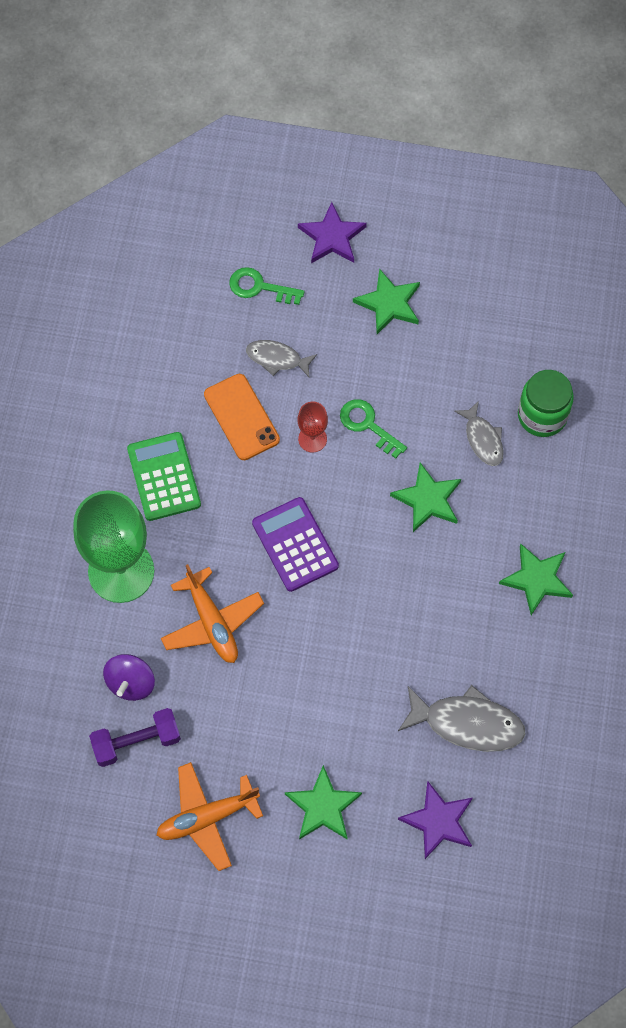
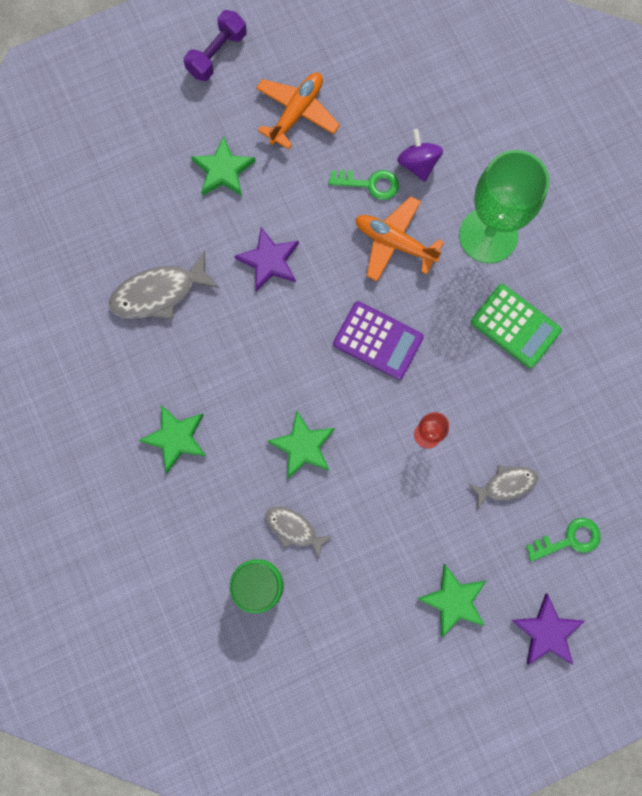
camera: 145 degrees right, 10 degrees up
(136, 742) = (382, 129): purple dumbbell -> purple dumbbell (217, 54)
(241, 417) = (495, 414): orange phone -> none
(368, 425) = (393, 477): green key -> green key (370, 184)
(438, 821) = (136, 212): purple star -> purple star (269, 261)

